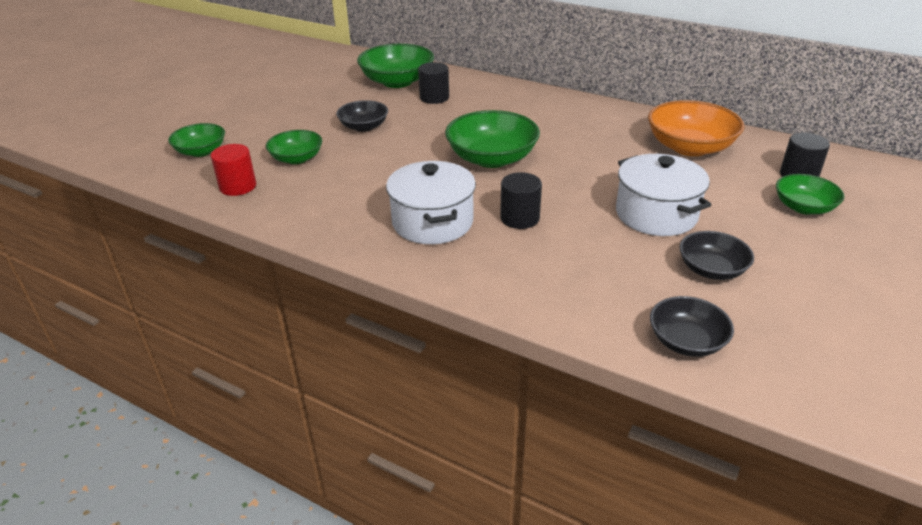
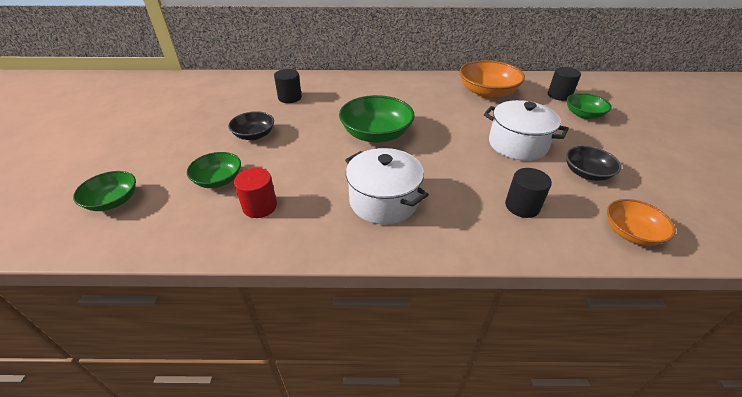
camera: 30 degrees left, 5 degrees up
(238, 186) = (182, 225): red cylinder -> red cylinder (260, 206)
(397, 81) = (249, 91): green bowl -> none
(519, 218) = (440, 176): black cylinder -> black cylinder (522, 206)
(686, 341) = (631, 232): black bowl -> orange bowl

